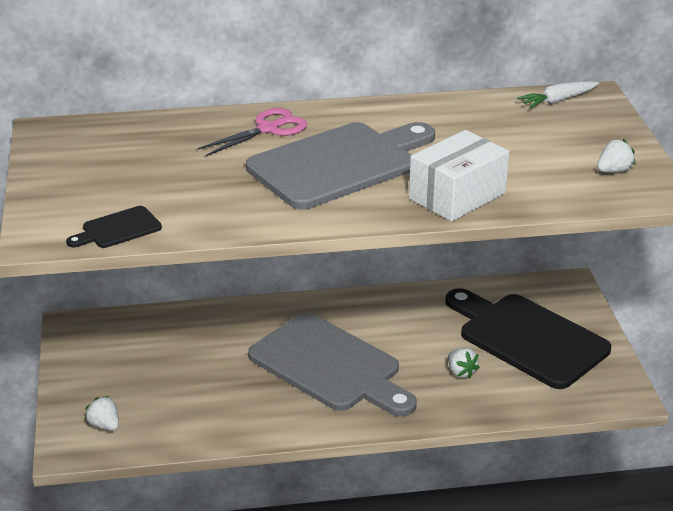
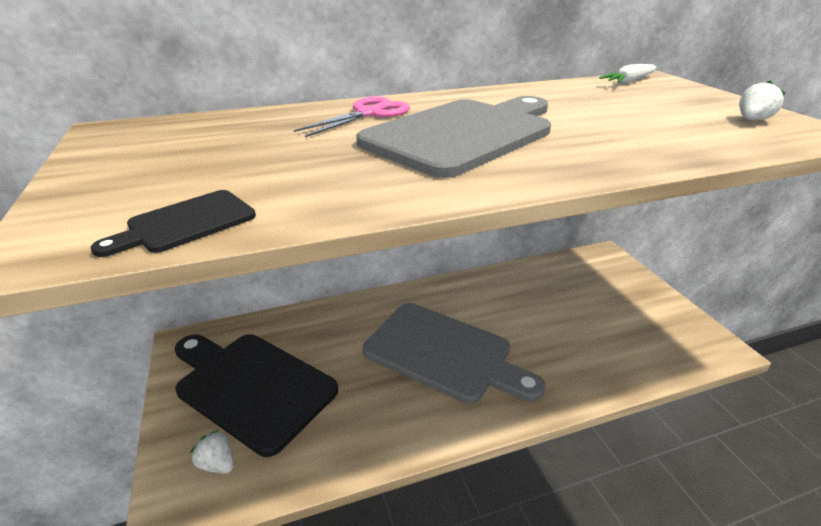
camera: 10 degrees left, 0 degrees up
(457, 196) = (622, 150): white box -> none
(461, 372) = (565, 343): white strawberry -> none
(528, 338) = (603, 303): black cutting board -> black cutting board (251, 386)

